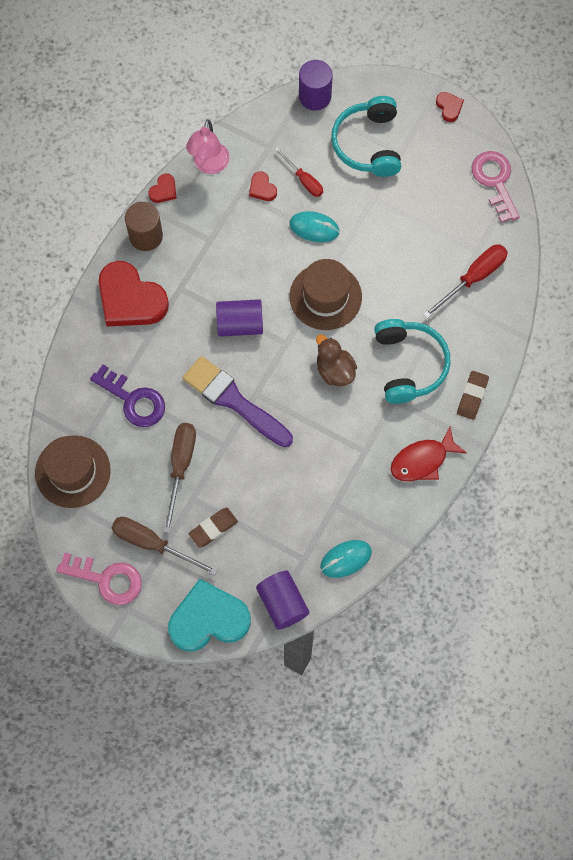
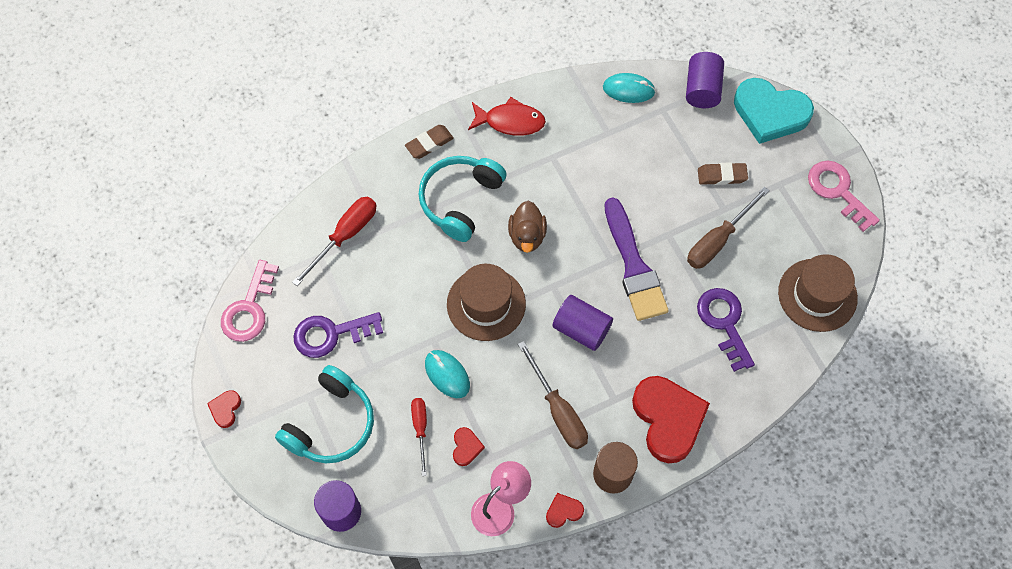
camera: 145 degrees left, 5 degrees down
(153, 544) = (781, 194): brown screwdriver -> brown screwdriver (558, 410)
(421, 201) = (331, 334): none -> purple key
(473, 278) = (345, 236): red screwdriver -> red screwdriver turned 135 degrees clockwise

